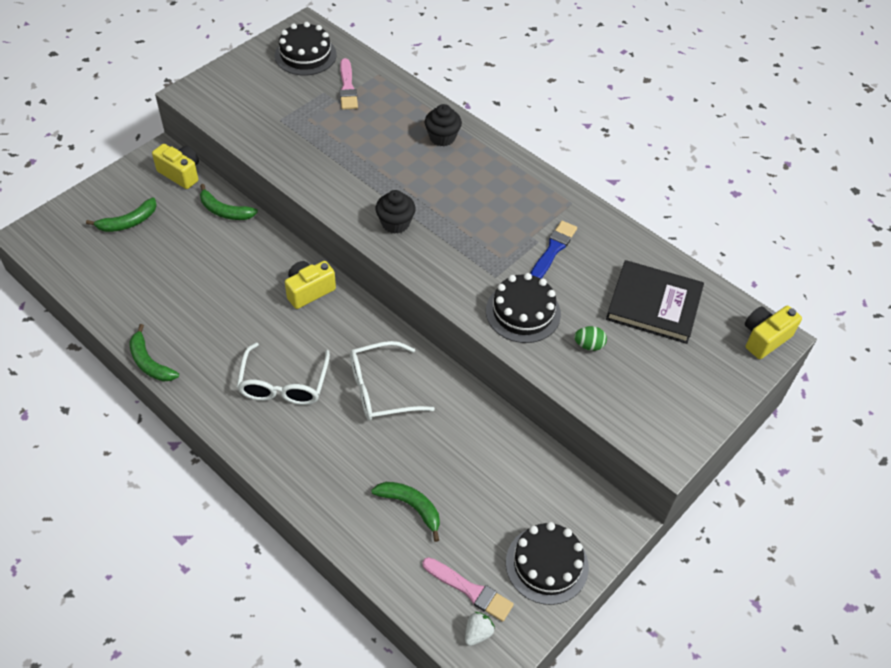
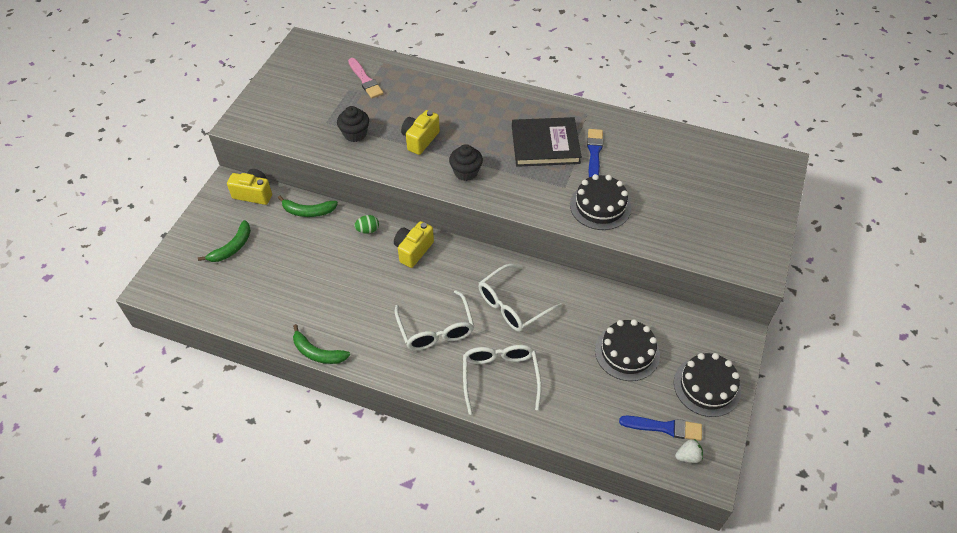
camera: 20 degrees left, 0 degrees up
(305, 55) = (316, 65): black cake -> black cake (627, 352)
(321, 462) = (500, 377): none -> white glasses
(411, 507) = (586, 384): green banana -> none
(442, 137) = (462, 95): black cupcake -> black cupcake (355, 134)
(470, 590) = (664, 427): pink brush -> blue brush
(477, 633) = (688, 456): white strawberry -> white strawberry turned 60 degrees clockwise
(589, 345) = (661, 213): green egg -> green egg (368, 230)
(654, 304) = (688, 168): black book -> black book (545, 144)
(764, 338) = (775, 165): yellow camera -> yellow camera (420, 140)

